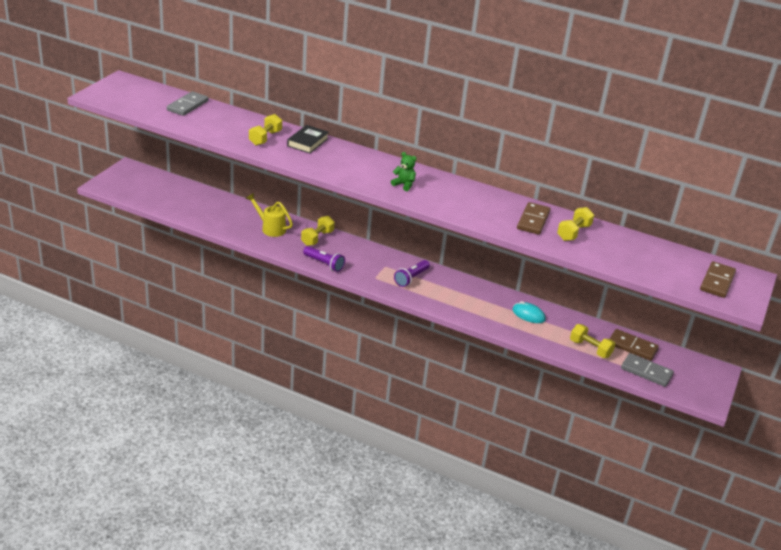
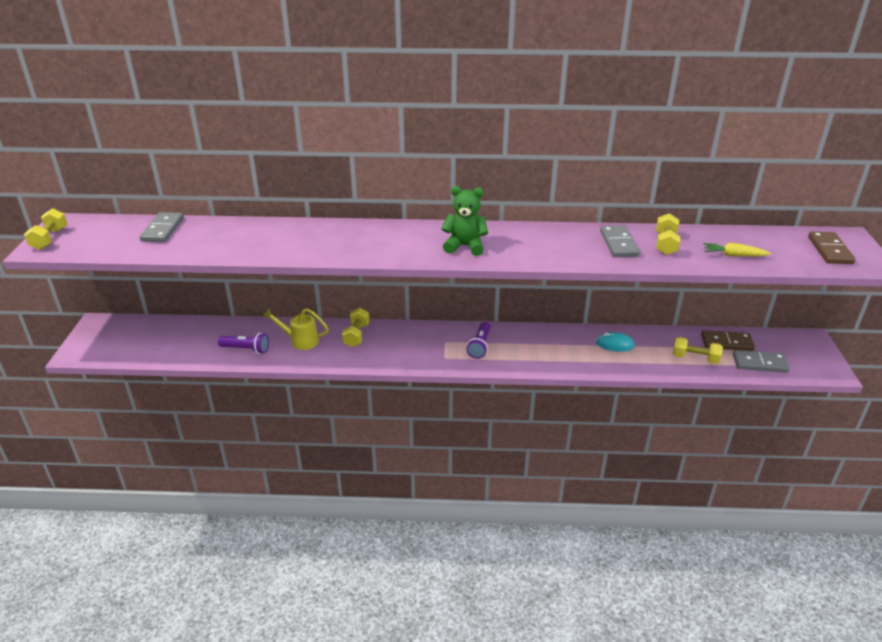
camera: 20 degrees left, 0 degrees up
(265, 138) = (278, 240): yellow dumbbell -> yellow dumbbell (49, 239)
(308, 142) = (328, 231): black book -> none
(324, 264) = (383, 361): purple flashlight -> purple flashlight (246, 349)
(404, 185) = (465, 246): green teddy bear -> green teddy bear, size x1.58
(533, 220) = (618, 244): brown domino -> grey domino
(623, 259) = (733, 255): none -> yellow carrot

